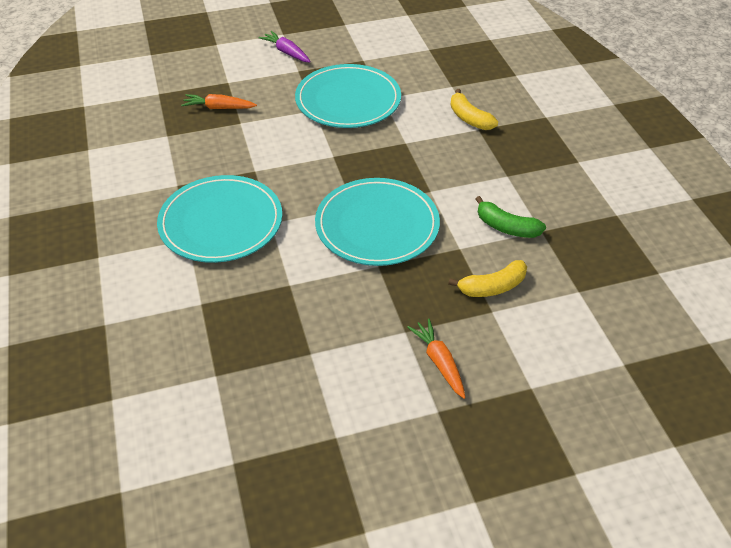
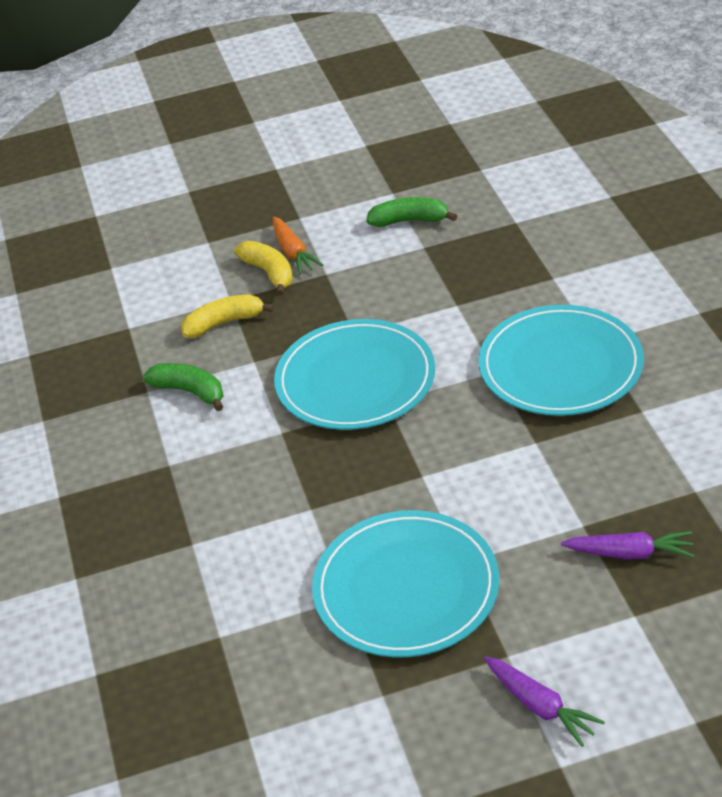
camera: 175 degrees left, 5 degrees down
(219, 108) = (629, 553): orange carrot -> purple carrot
(321, 391) = (409, 221): none -> green banana
(469, 118) = (202, 564): yellow banana -> yellow banana (269, 273)

